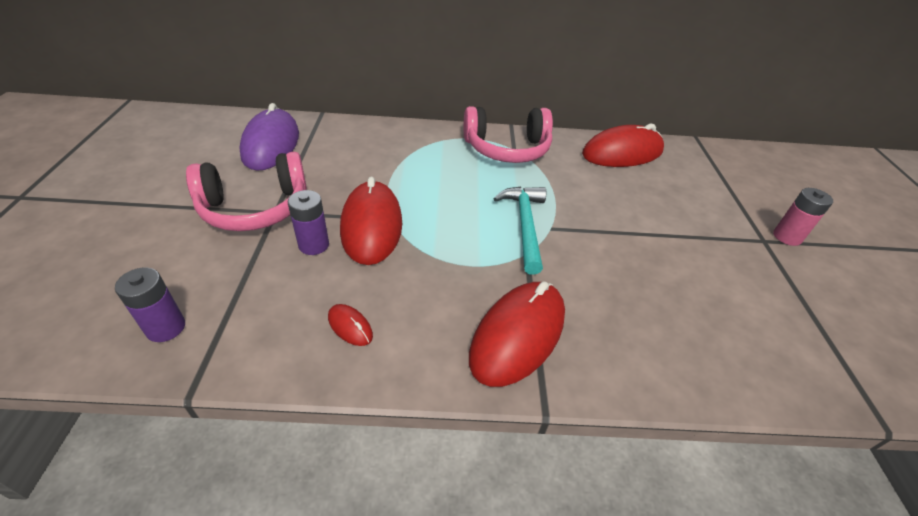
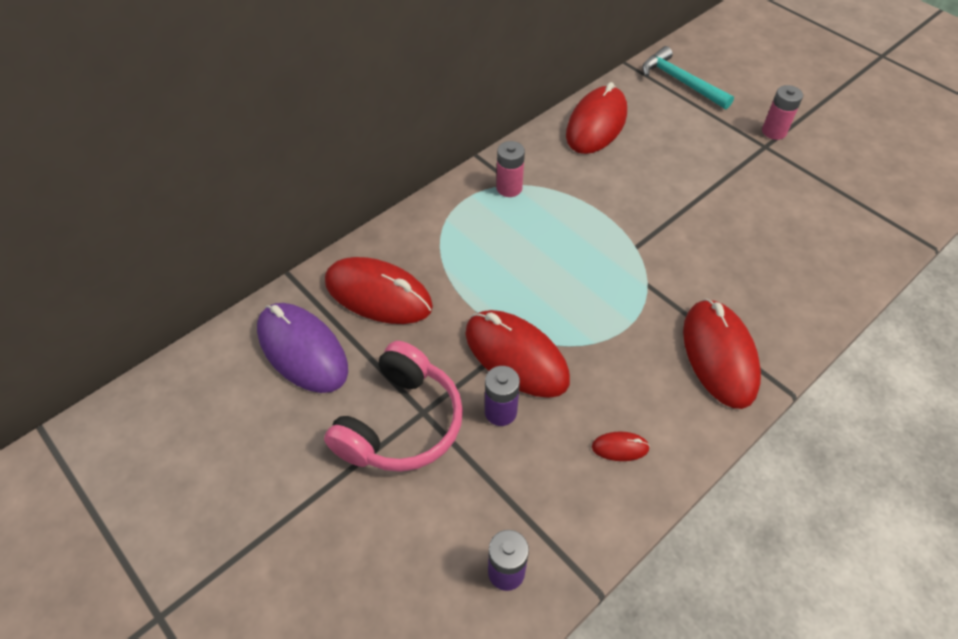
camera: 40 degrees left, 10 degrees up
(348, 147) = (378, 294): none -> red mouse
(507, 149) = (509, 188): pink headphones -> pink battery
(525, 225) = (617, 259): turquoise hammer -> turquoise hammer (680, 81)

